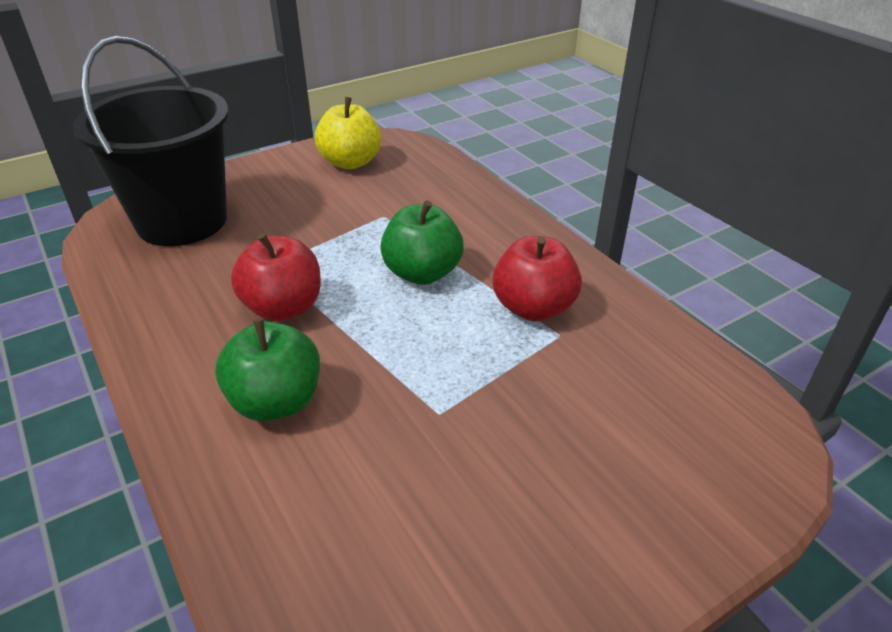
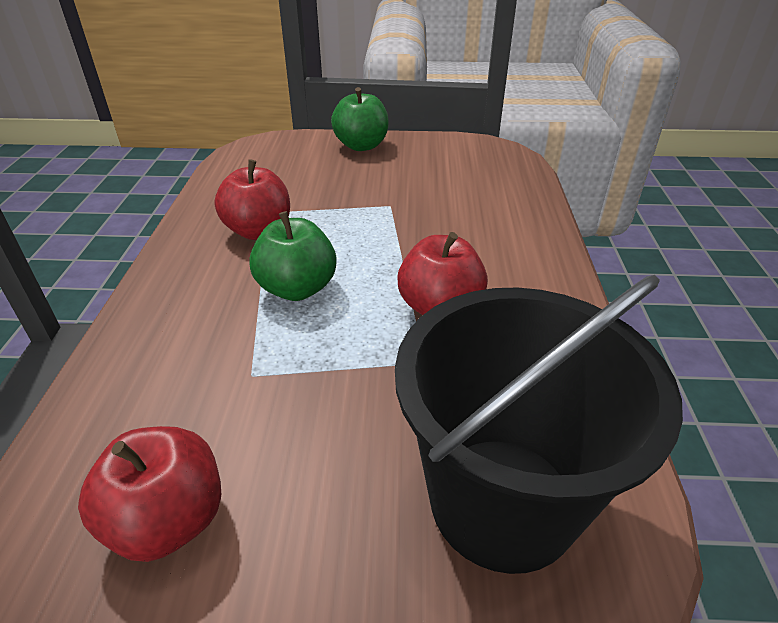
camera: 145 degrees left, 0 degrees up
(276, 402) = (484, 244): green apple -> green apple (361, 146)
(350, 162) = (168, 520): yellow apple -> red apple

